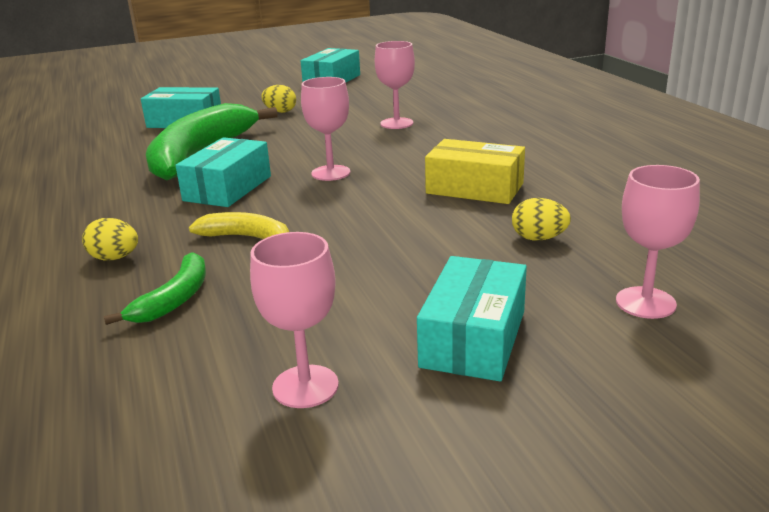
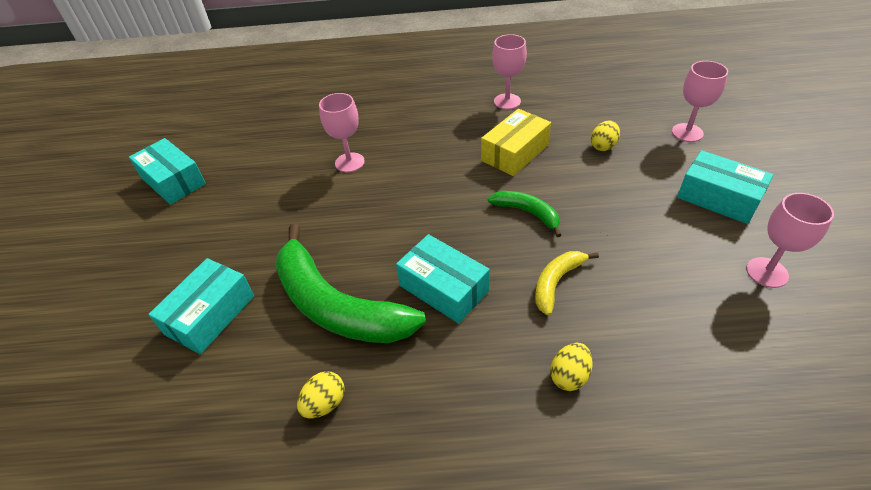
camera: 70 degrees left, 20 degrees up
(174, 299) = (652, 333): green banana -> green banana (527, 213)
(280, 111) = (246, 231): yellow egg -> yellow egg (325, 403)
(331, 173) = (444, 218): pink goblet -> pink goblet (507, 101)

